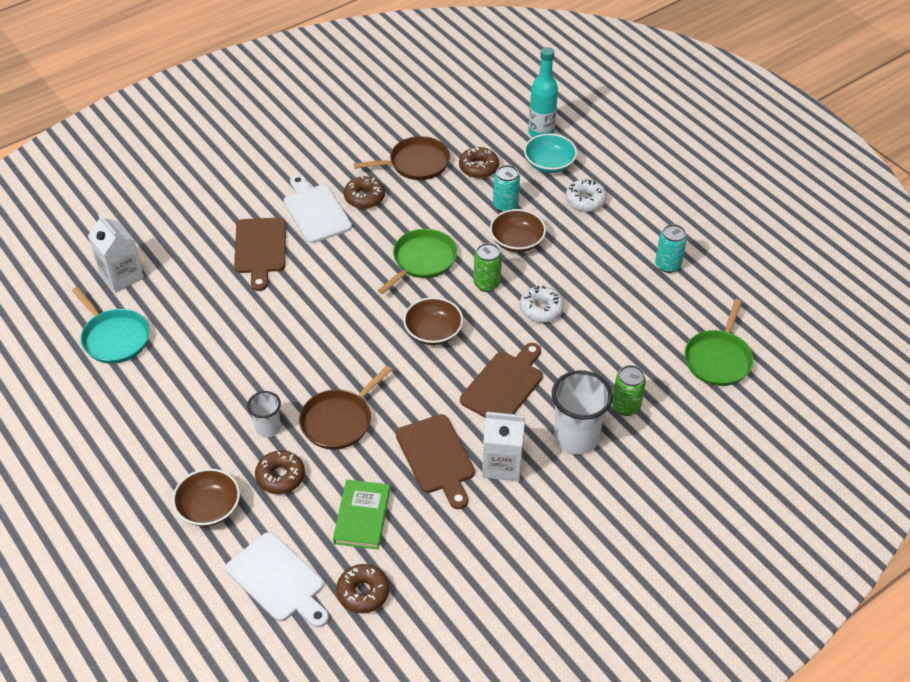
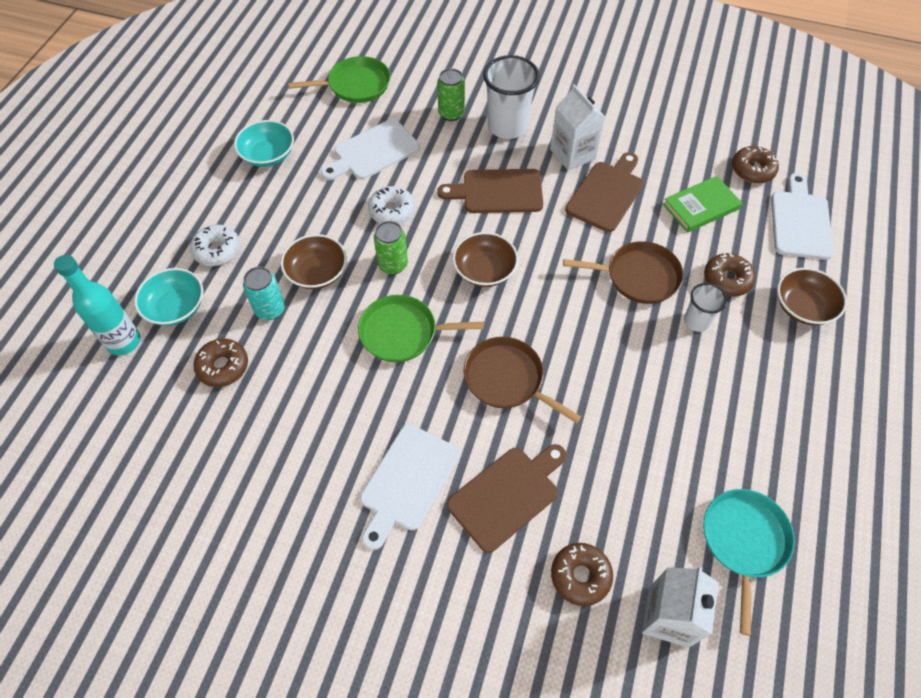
camera: 125 degrees left, 10 degrees up
(364, 197) = (349, 447): brown donut -> brown donut (580, 576)
(416, 163) = (255, 432): brown pan -> brown pan (507, 379)
(619, 330) = (373, 151): none -> white cutting board
(667, 265) = (268, 155): turquoise can -> turquoise bowl

